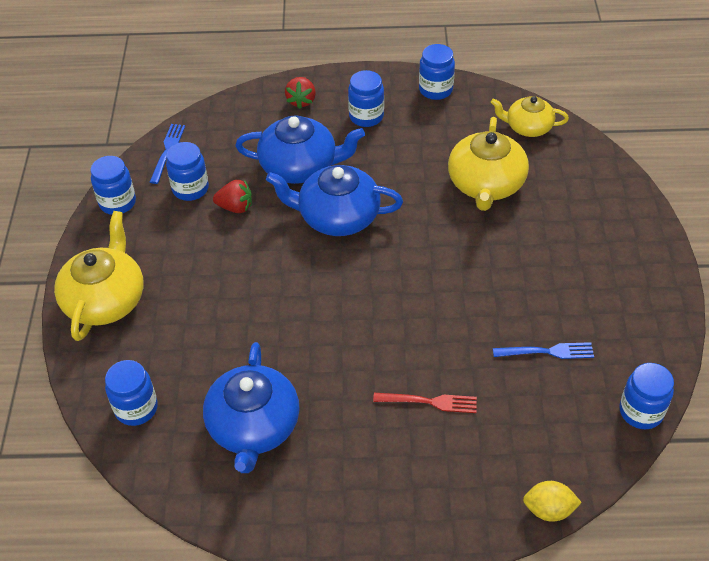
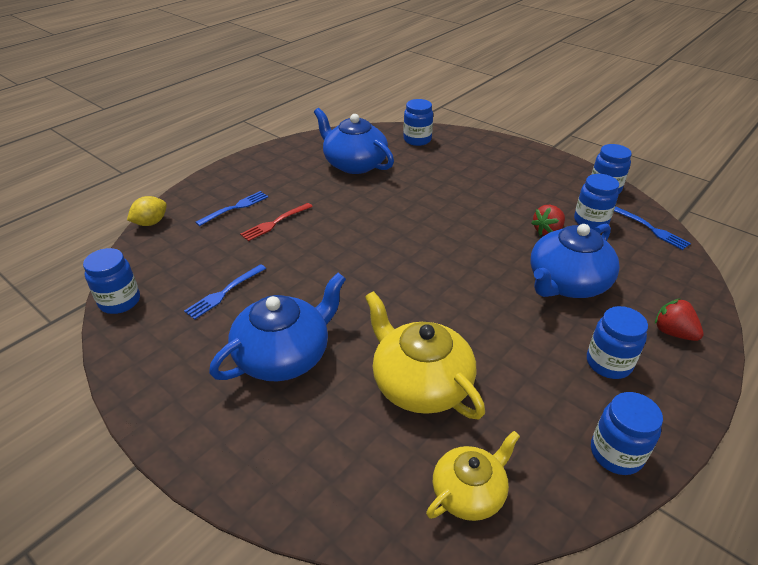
camera: 130 degrees right, 10 degrees down
(105, 300) = (511, 156): yellow teapot -> none
(337, 217) = (482, 271): blue teapot -> blue teapot (284, 355)
(445, 460) = (235, 208): none -> blue fork

